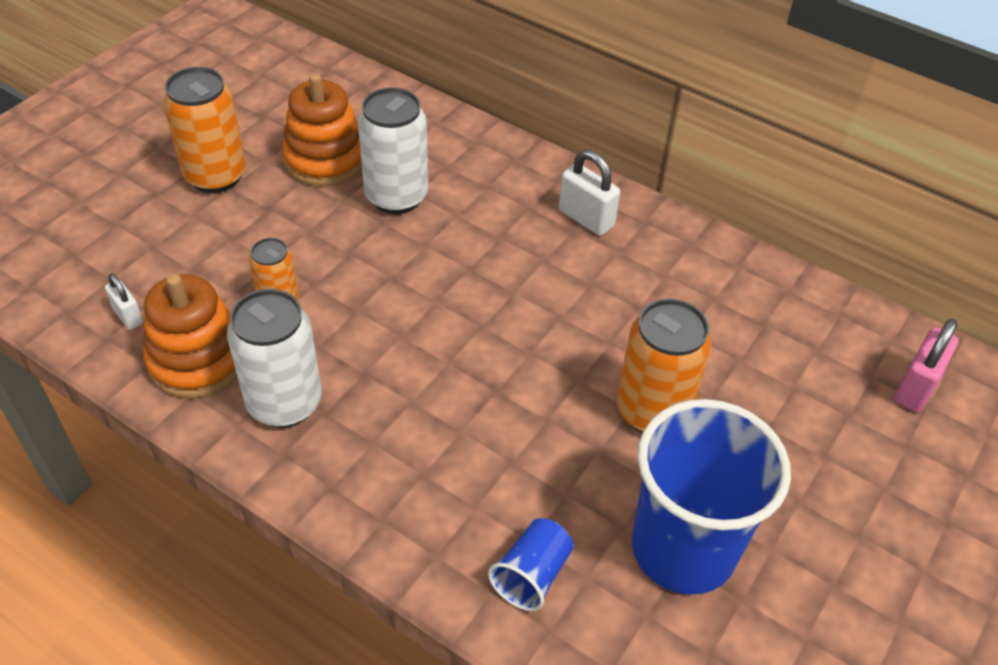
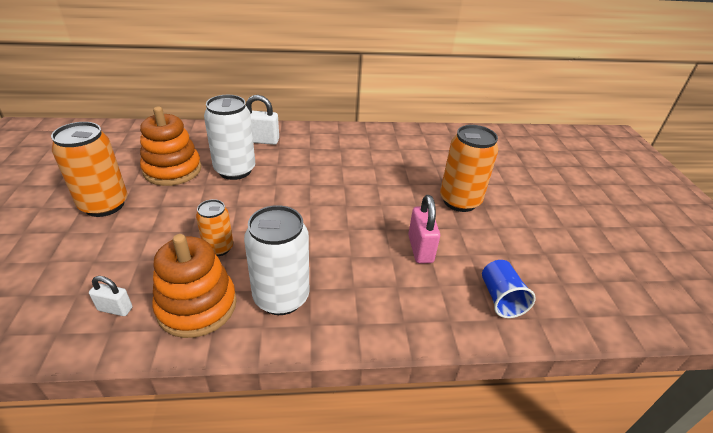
camera: 40 degrees left, 10 degrees down
(586, 218) = (341, 142): white padlock -> white padlock (262, 140)
(683, 548) = (539, 246): blue cup -> none
(915, 388) = (531, 146): pink padlock -> pink padlock (420, 249)

